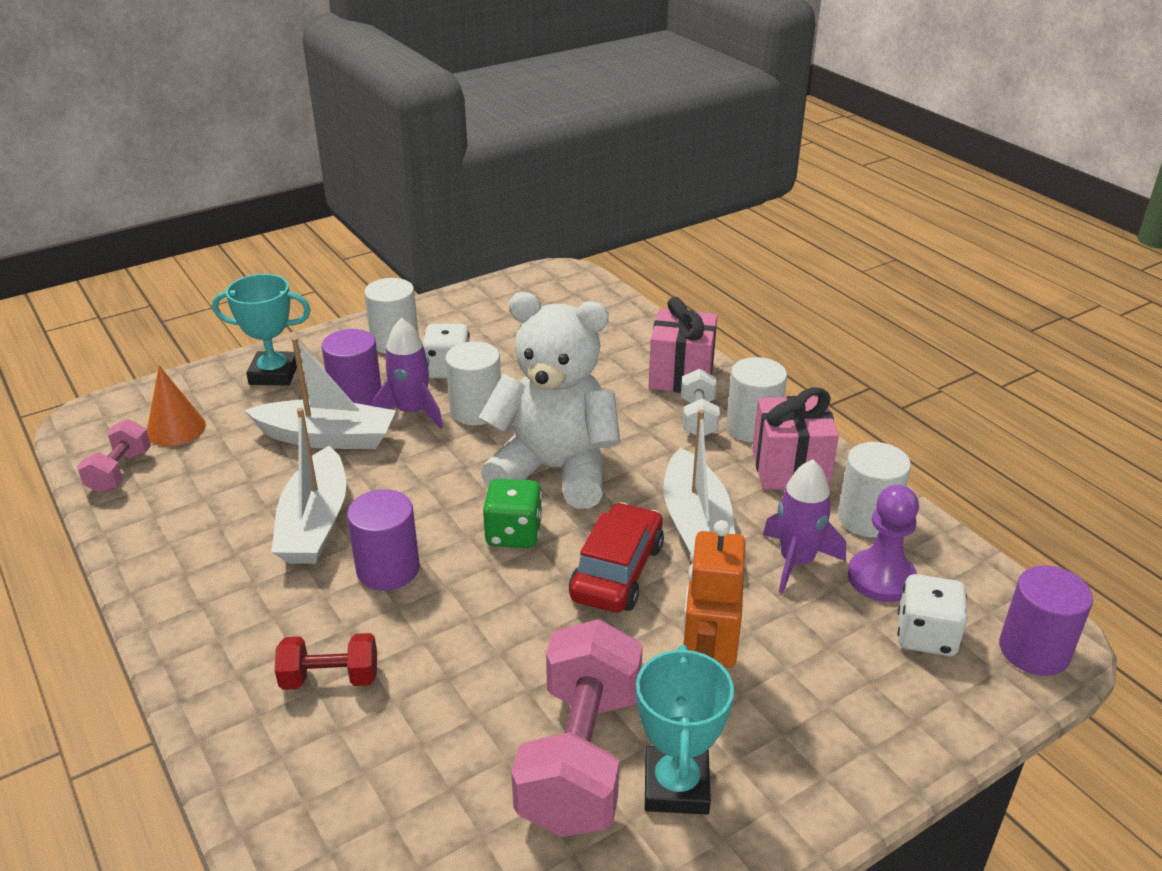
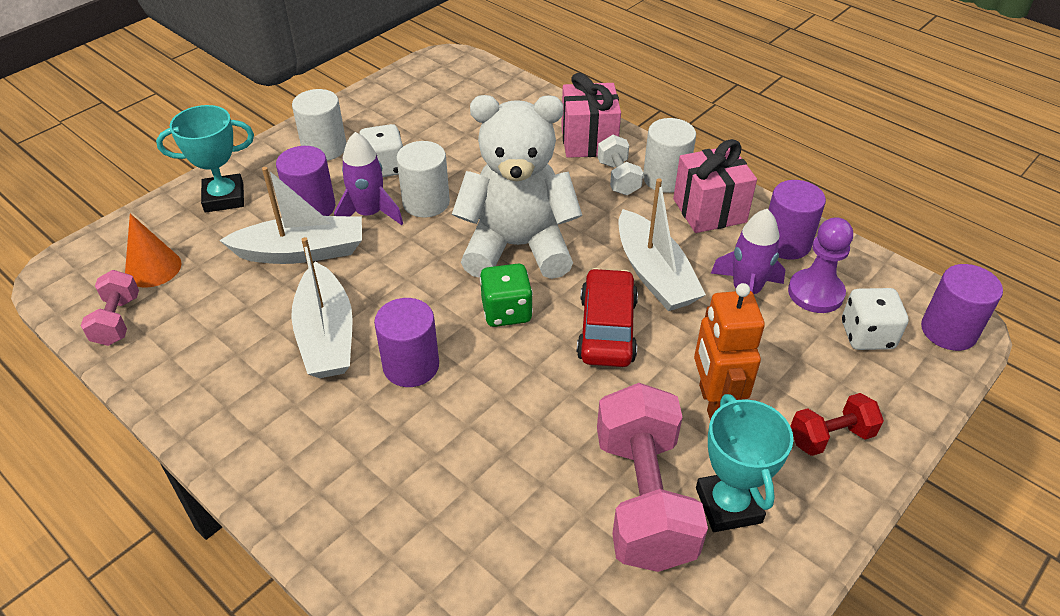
camera: 15 degrees left, 10 degrees up
(330, 678) = (403, 477): red dumbbell -> red dumbbell (830, 437)
(867, 518) = (786, 243): white cylinder -> purple cylinder

